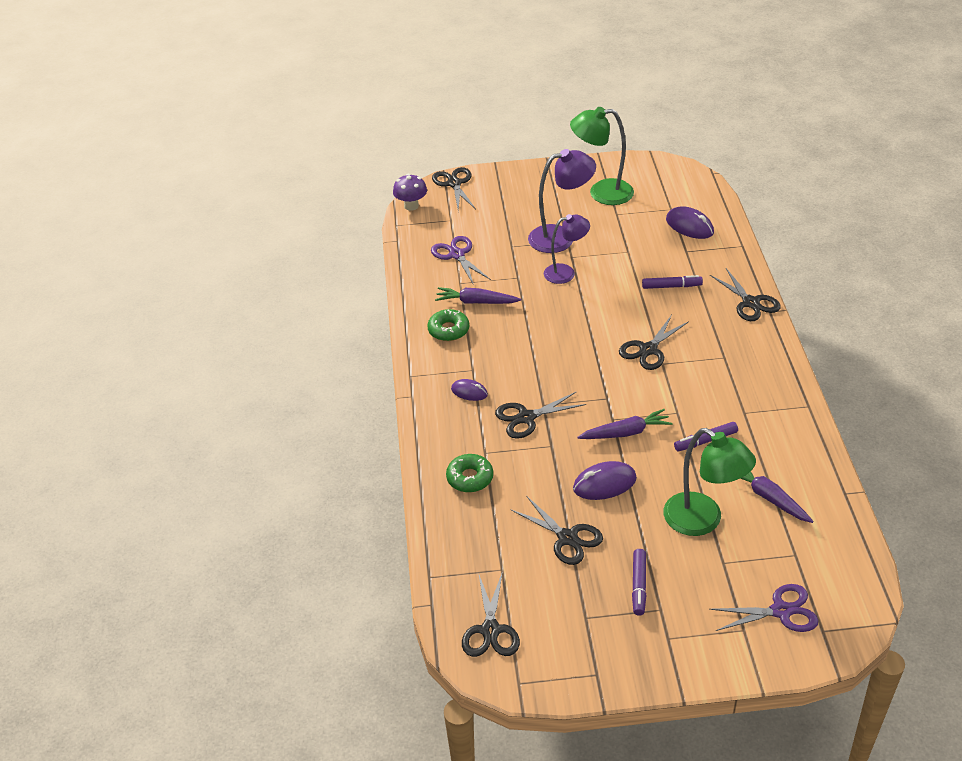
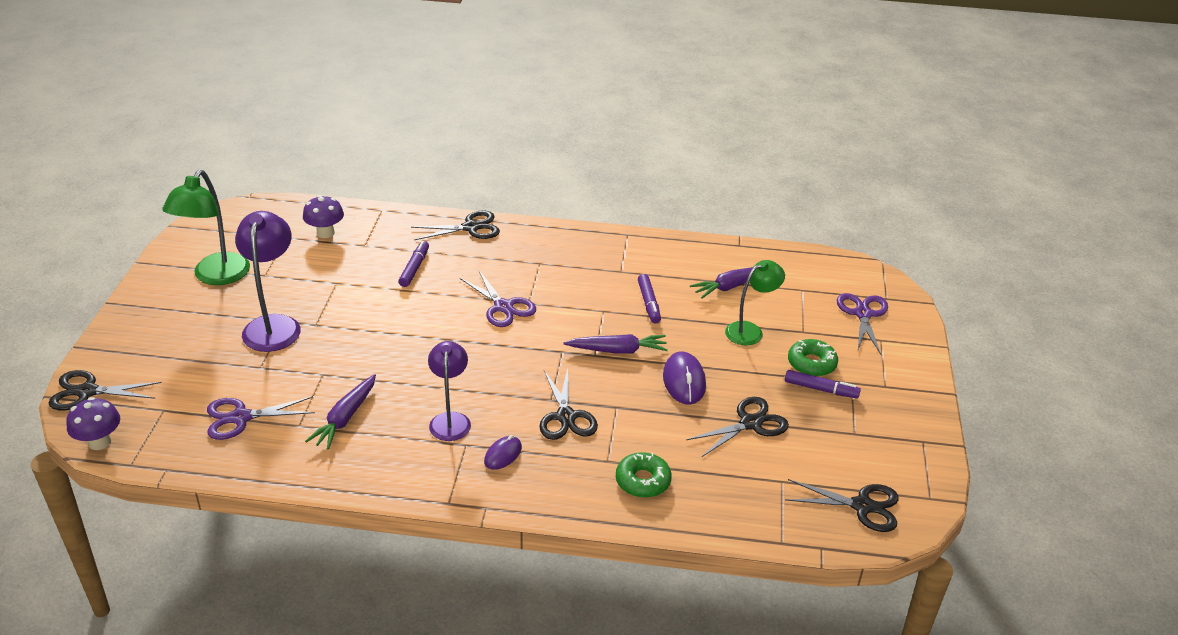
camera: 80 degrees left, 5 degrees down
(448, 330) = (383, 452): green donut -> green donut (811, 363)
(566, 272) = (340, 335): purple lamp -> purple lamp (450, 420)
(626, 432) = (617, 350): purple carrot -> purple carrot turned 90 degrees clockwise
(648, 350) = (503, 307): black scissors -> purple scissors
(689, 226) = (325, 233): purple mouse -> purple mushroom
(703, 521) = (750, 330): green lamp -> green lamp, size x0.67

